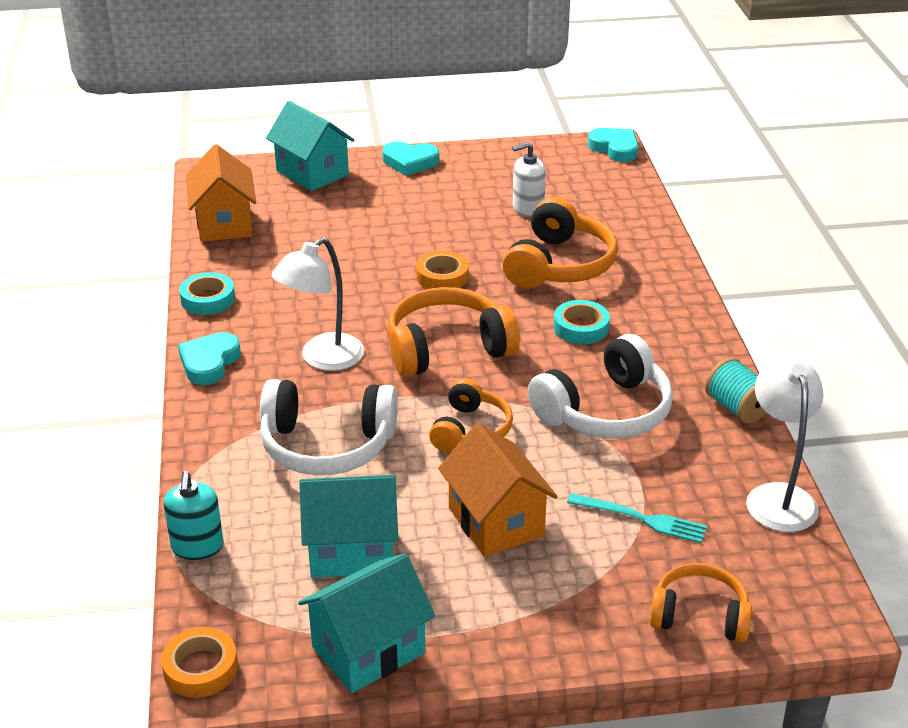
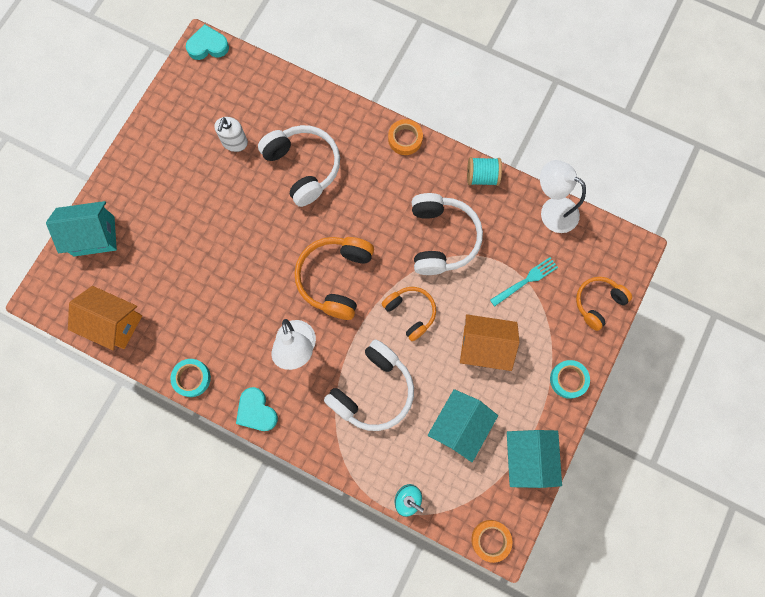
camera: 55 degrees left, 40 degrees up
(410, 162) = (128, 171): turquoise heart -> none
(442, 276) = (267, 236): orange tape -> orange tape (405, 139)
(559, 265) = (303, 167): orange headphones -> white headphones
(581, 327) = (367, 199): turquoise tape -> turquoise tape (568, 379)

